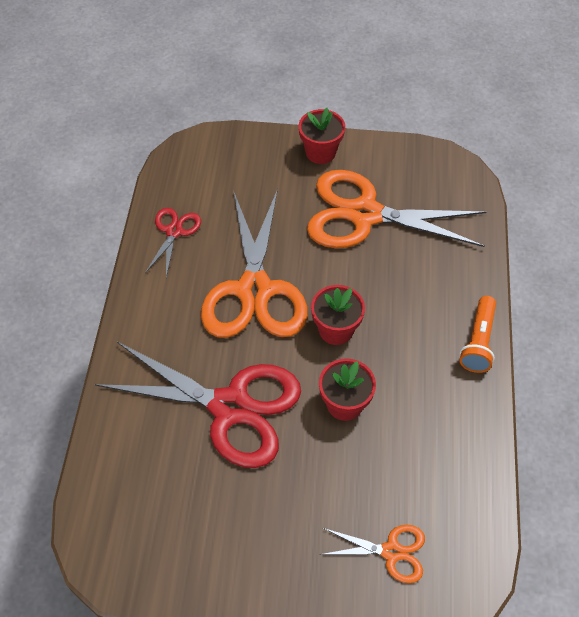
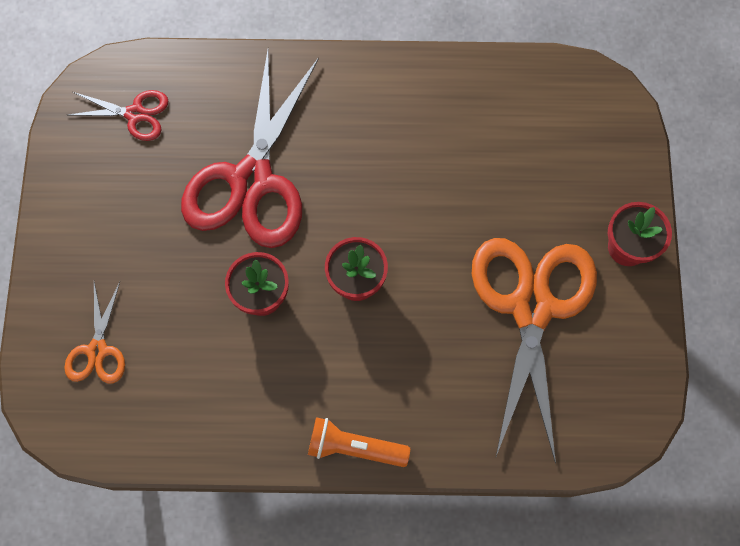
camera: 85 degrees right, 15 degrees up
(174, 231) = (475, 93): red scissors -> red scissors (135, 114)
(254, 290) = (402, 189): orange scissors -> none

